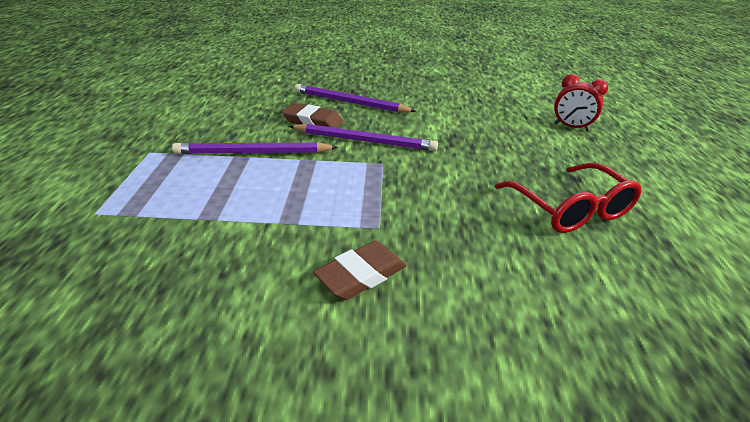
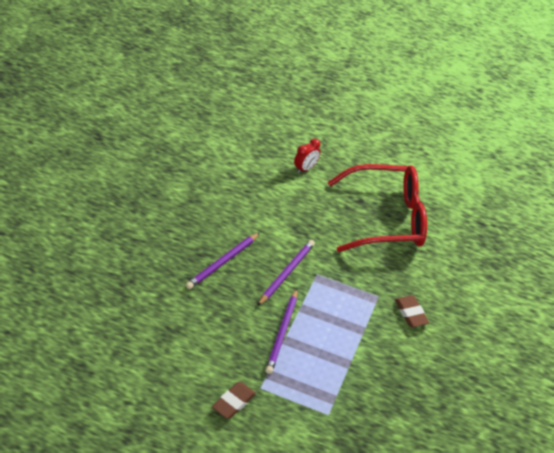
camera: 75 degrees left, 10 degrees up
(313, 121) = (247, 292): brown eraser -> brown eraser (233, 402)
(570, 209) = (387, 218): red glasses -> red glasses, size x1.79

